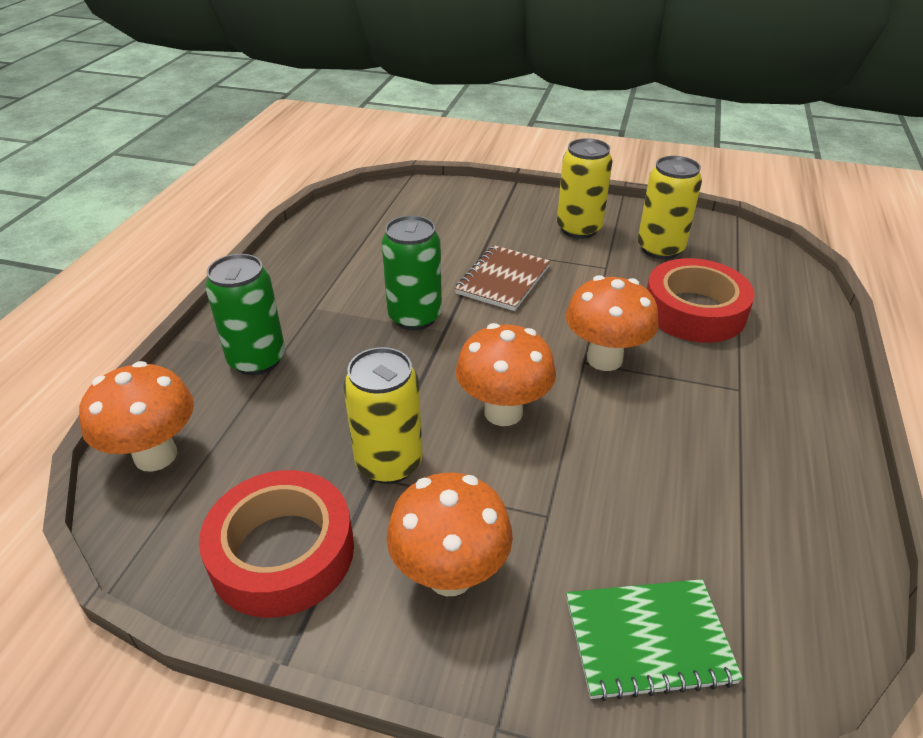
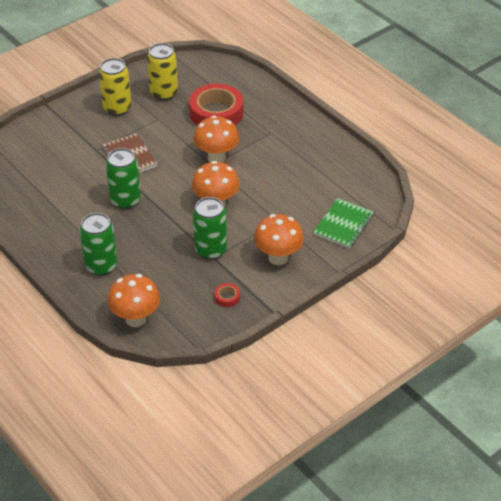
camera: 55 degrees left, 5 degrees up
(282, 552) = (227, 297): red tape -> red tape, size x0.40
(389, 463) = (210, 250): yellow can -> green can

